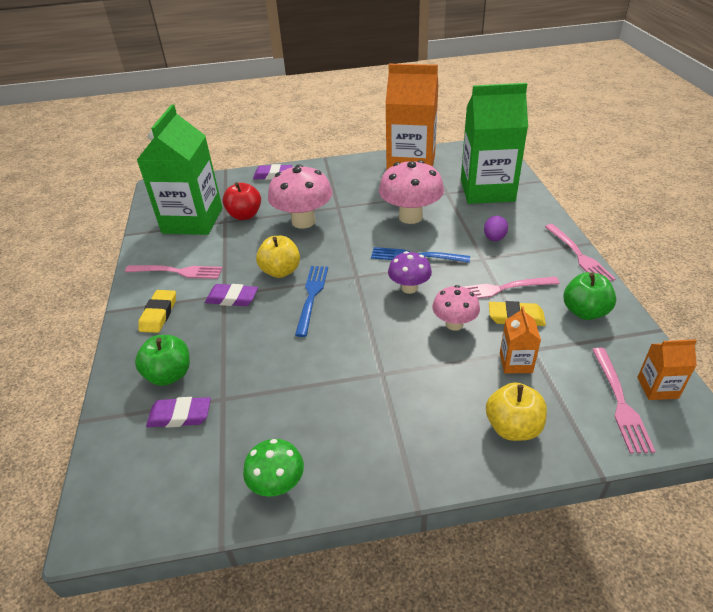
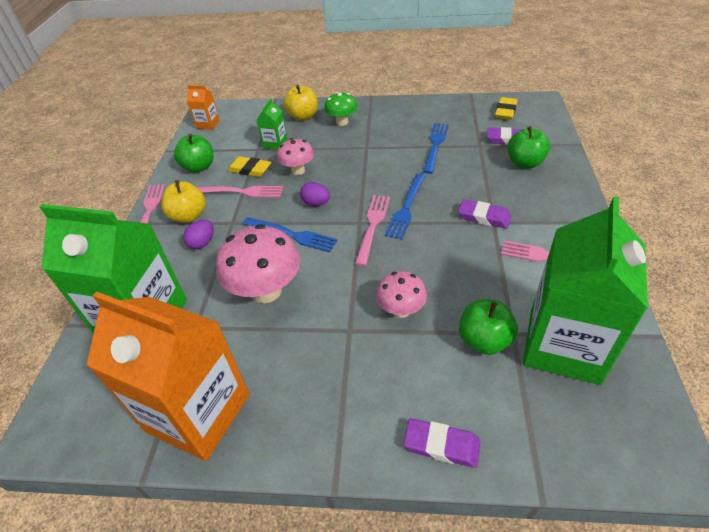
camera: 165 degrees left, 5 degrees up
(159, 314) = (555, 211): yellow eraser -> yellow eraser (505, 111)
(245, 215) = (484, 340): red apple -> green apple
(277, 484) = (441, 107): green mushroom -> green mushroom (342, 122)
(281, 271) = (434, 239): yellow apple -> yellow apple (189, 216)
(285, 390) = (435, 145): none -> blue fork
(303, 221) = (401, 310): pink mushroom -> pink mushroom, size x0.58
(409, 288) = (316, 203): purple mushroom -> purple egg
(515, 362) = (275, 143): orange carton -> green carton
(620, 402) = (235, 120): pink fork -> pink fork (372, 226)

